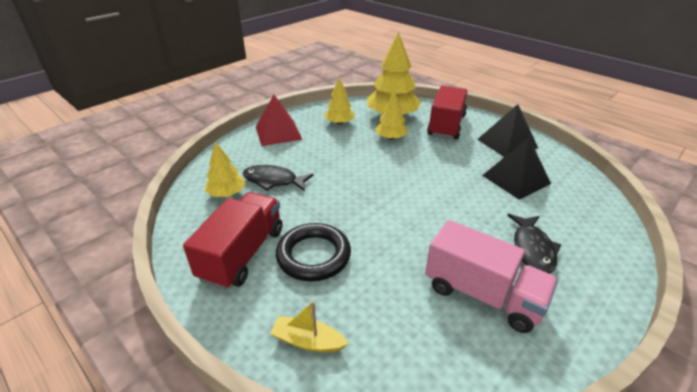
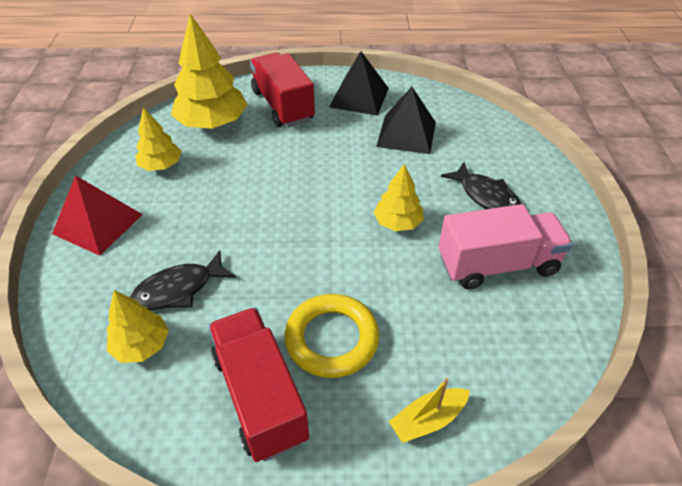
camera: 45 degrees left, 10 degrees up
(313, 255) = (332, 339): black ring -> yellow ring
(391, 138) = (244, 153): yellow tree -> yellow tree (398, 222)

